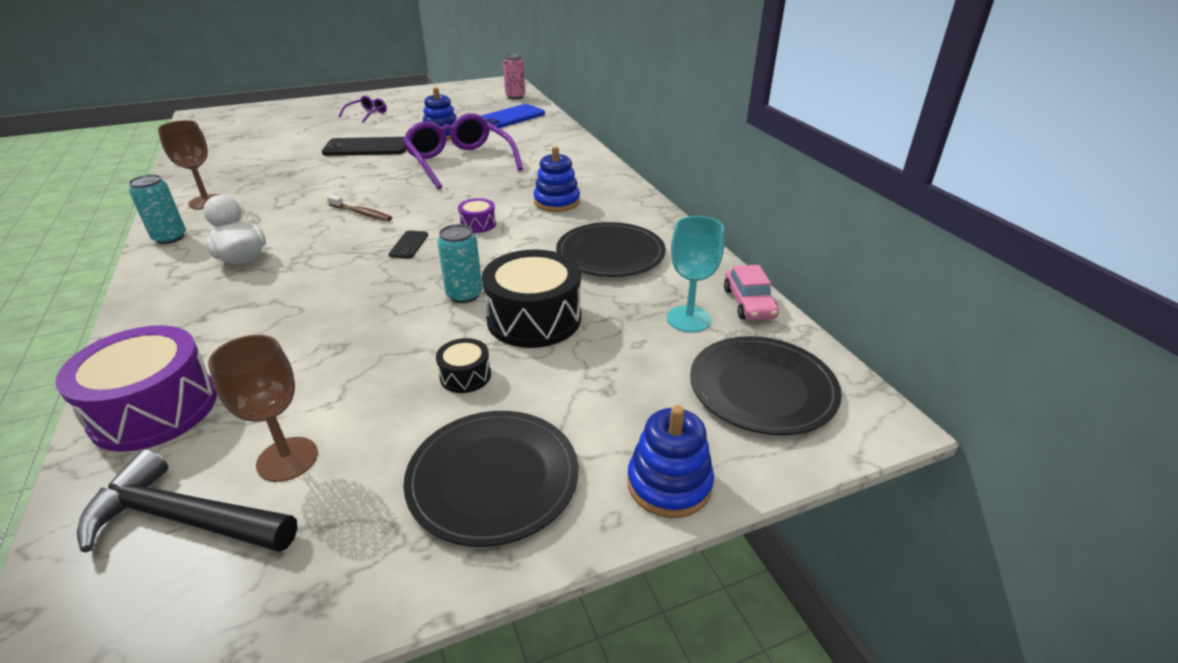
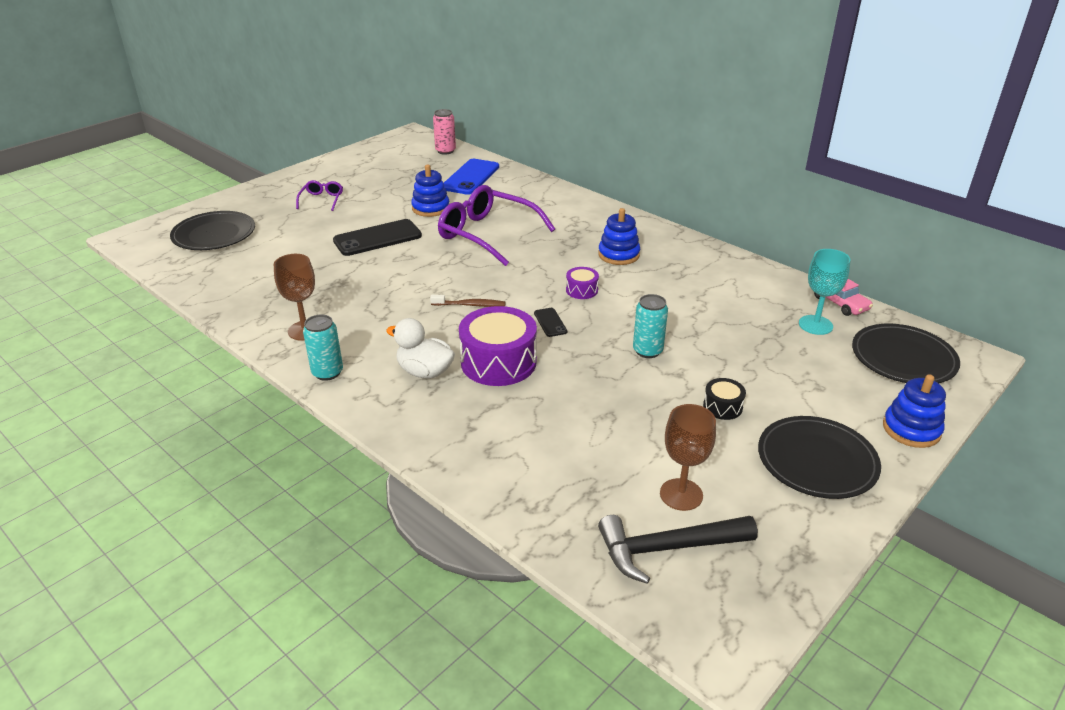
camera: 25 degrees left, 0 degrees up
(154, 409) = (542, 499): purple drum -> purple drum (498, 362)
(534, 319) = (718, 354): black drum -> none
(610, 254) = (711, 290): black plate -> black plate (214, 234)

